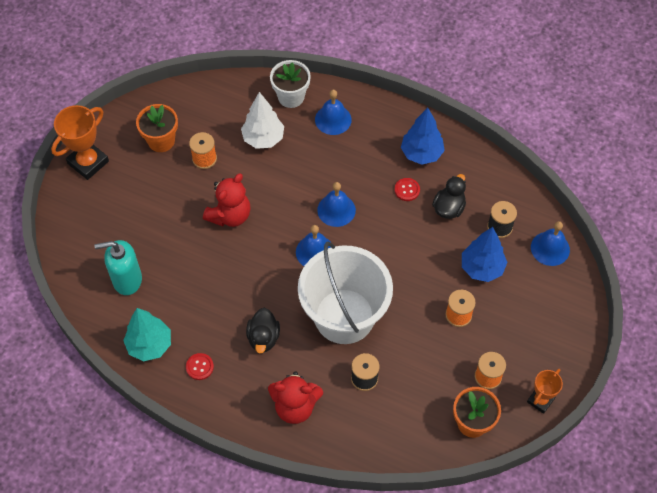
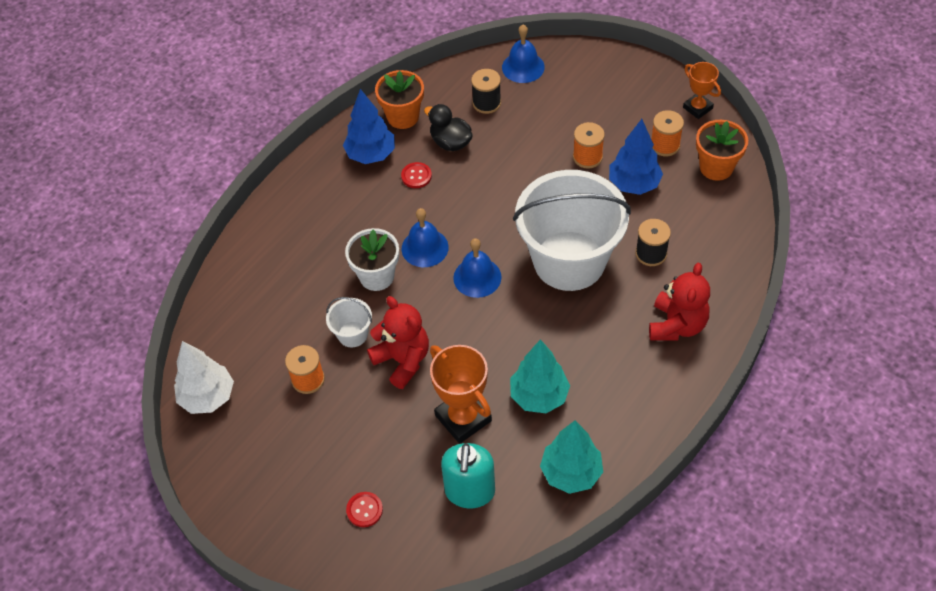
camera: 75 degrees left, 5 degrees down
(88, 162) = (269, 525): orange trophy -> orange trophy (463, 418)
(161, 141) = (263, 428): orange flower pot -> orange flower pot (403, 116)
(199, 367) = (611, 419): red button -> red button (364, 510)
(212, 313) = (539, 396): none -> turquoise tree
(247, 178) = (352, 334): none -> white bucket
(263, 138) = (298, 309): white tree -> white tree (208, 397)
(263, 338) = (583, 345): black duck -> none
(291, 97) = (245, 271): white flower pot -> white flower pot (377, 276)
(333, 119) = (294, 232): blue bell -> none
(481, 268) = (534, 127): blue tree -> blue tree (633, 184)

